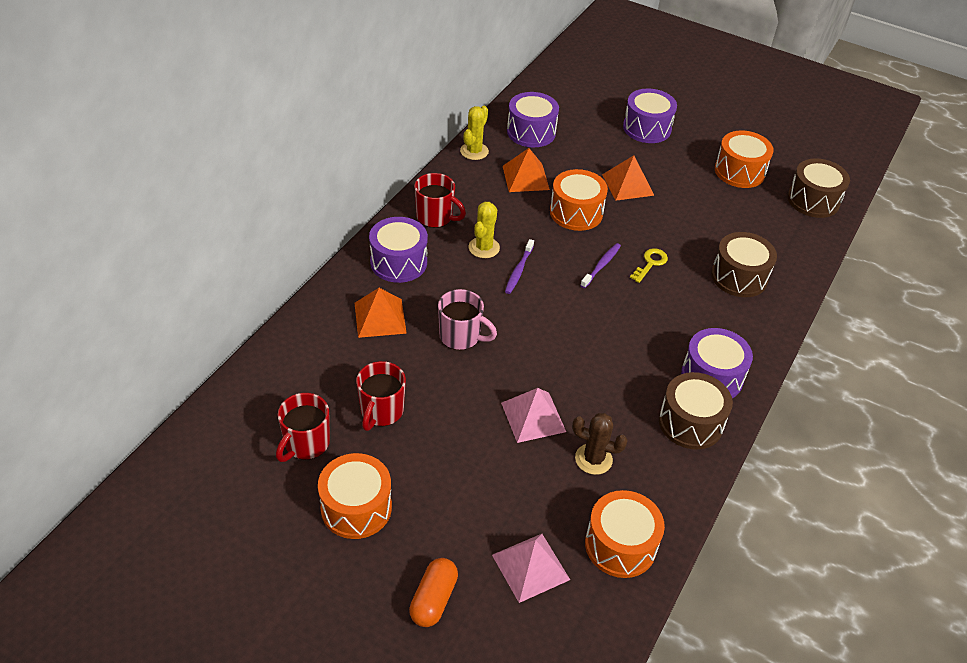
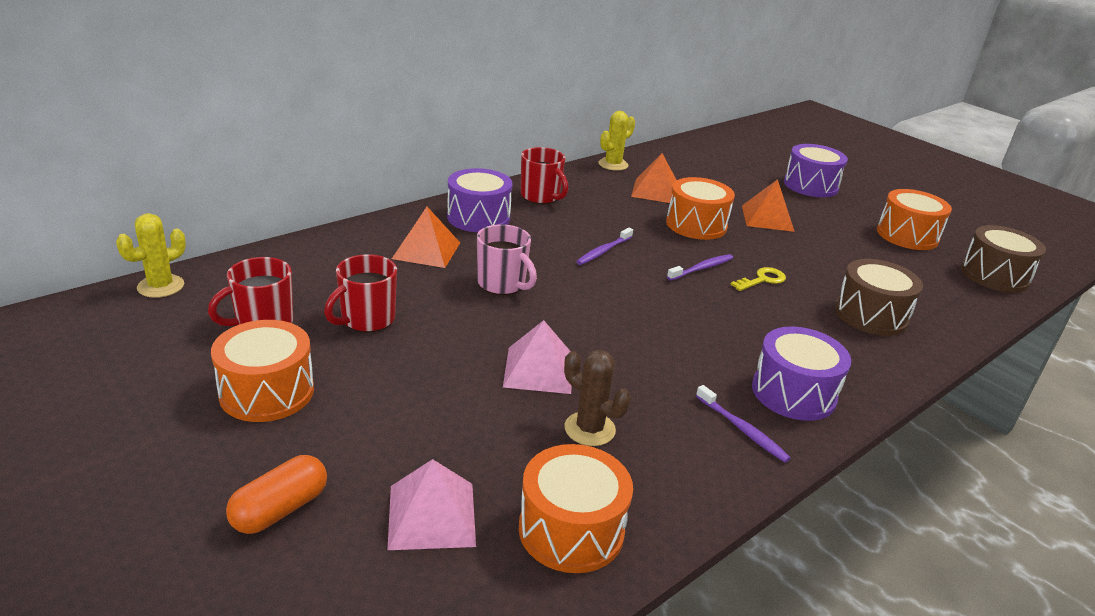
camera: 20 degrees right, 15 degrees down
(484, 248) = (576, 227): yellow cactus -> yellow cactus (161, 286)
(531, 132) = (681, 164): purple drum -> none
(690, 423) = (742, 429): brown drum -> purple toothbrush

